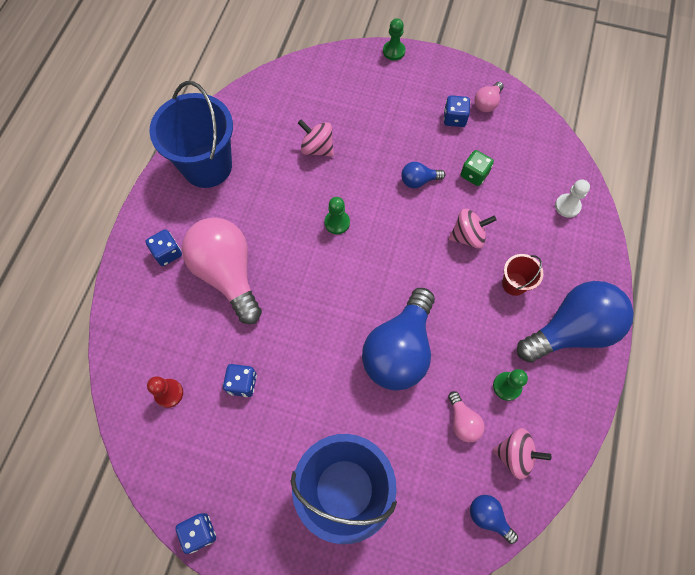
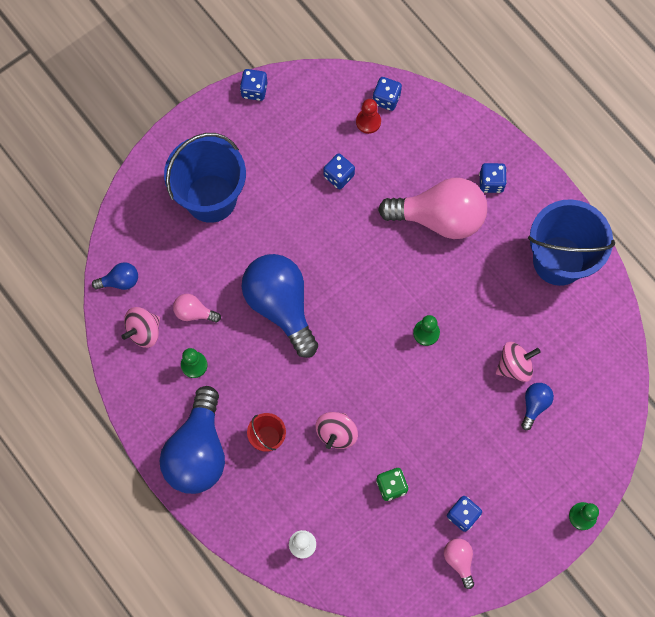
camera: 125 degrees right, 5 degrees up
(134, 392) = (386, 99): none -> blue dice
(418, 180) = (419, 431): blue light bulb -> blue light bulb (534, 405)

